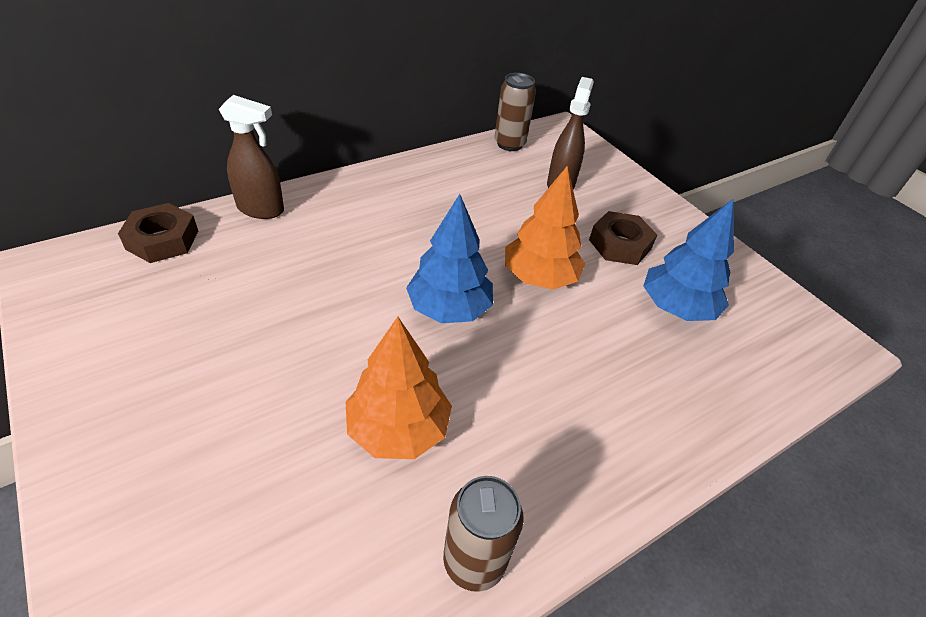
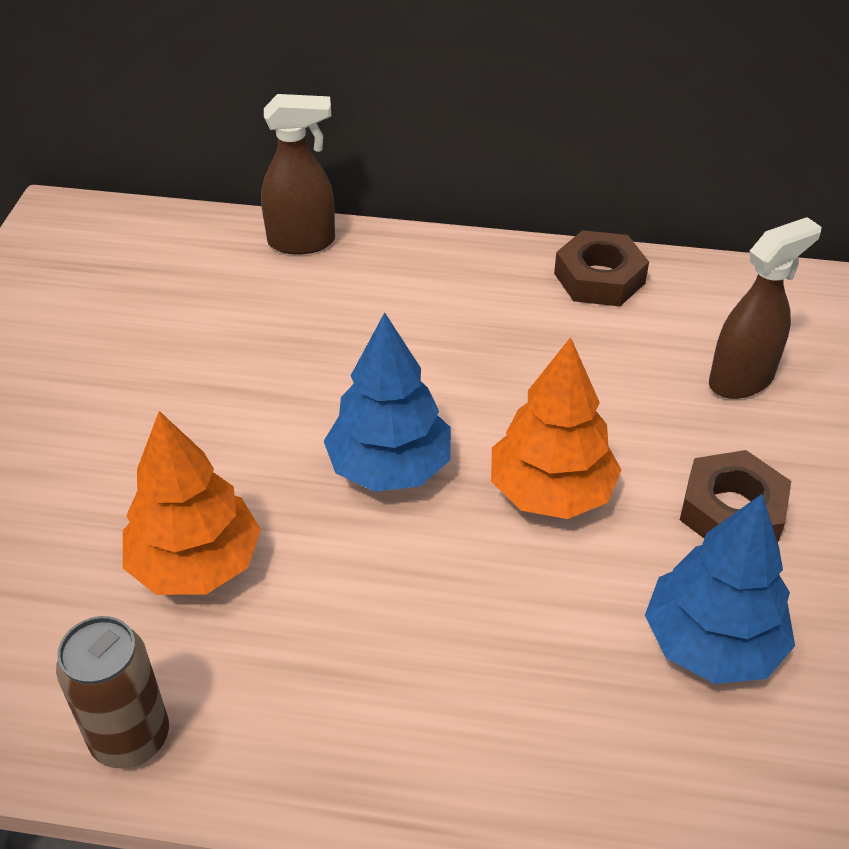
camera: 45 degrees right, 0 degrees up
(162, 240) = (174, 235): brown nut -> brown nut (599, 278)
(261, 209) = (302, 242): brown spray bottle -> brown spray bottle turned 60 degrees counterclockwise
(509, 144) = (730, 284): brown can -> none

